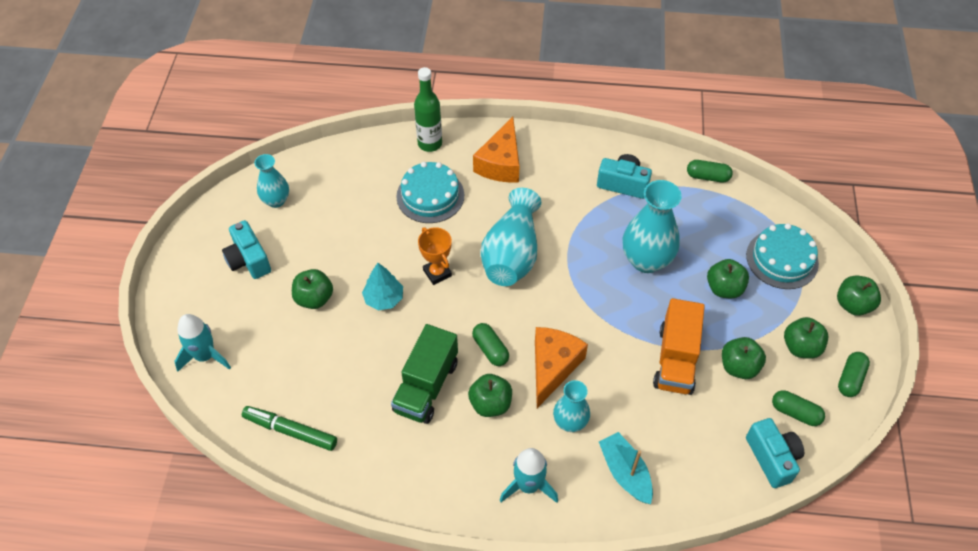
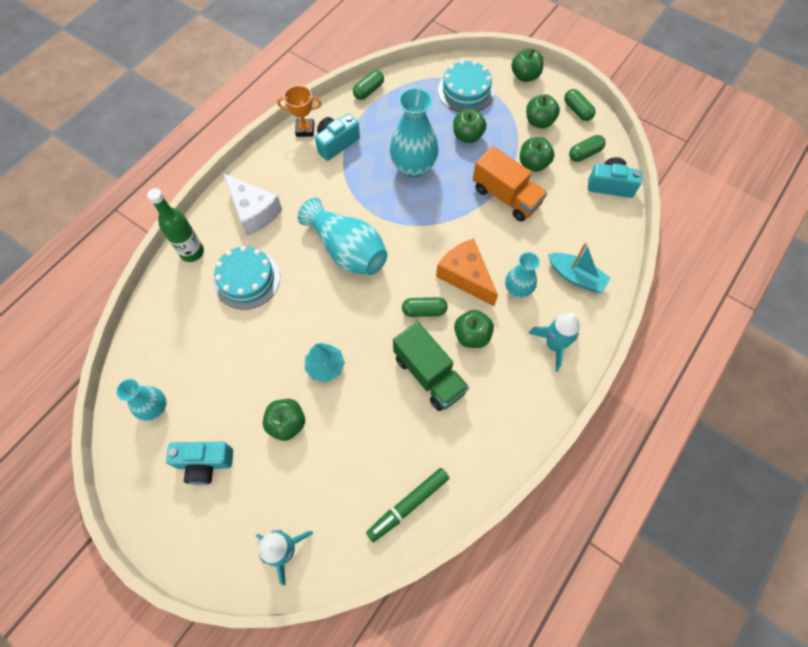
camera: 60 degrees left, 10 degrees up
(437, 273) = (327, 313): orange trophy -> orange trophy (305, 129)
(500, 163) = (253, 211): orange cheese -> white cheese
(625, 472) = (576, 277): turquoise boat -> turquoise boat turned 150 degrees counterclockwise

